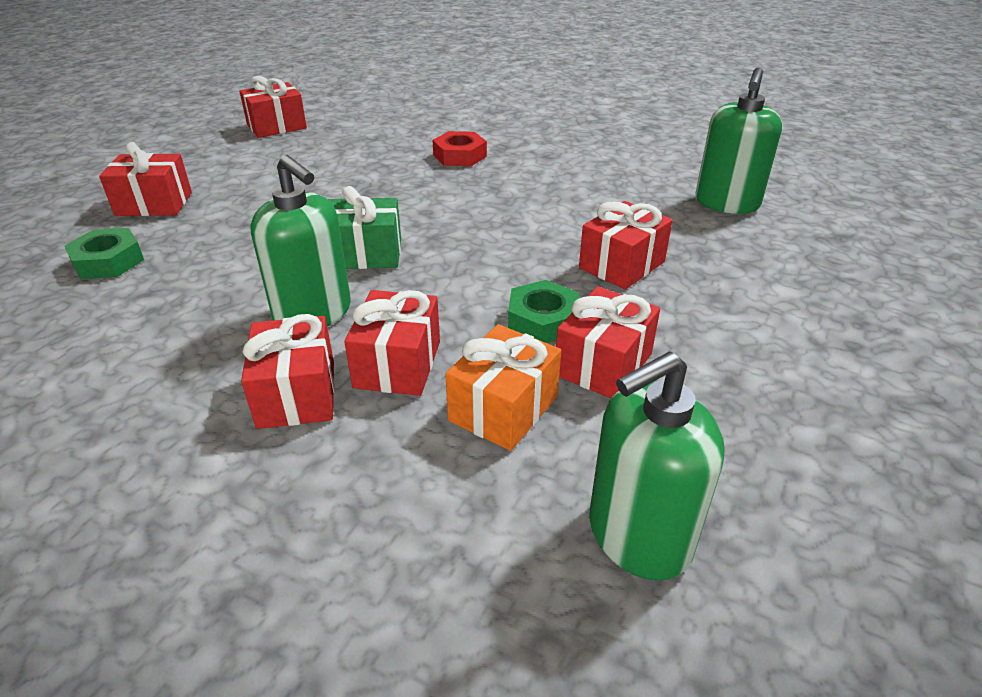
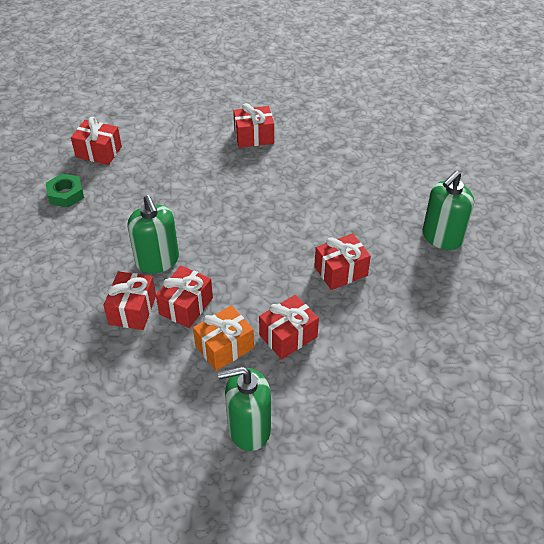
camera: 20 degrees right, 10 degrees up
(276, 126) = (189, 92): red gift -> red gift (254, 136)
(365, 254) = (200, 224): green gift -> none
(459, 156) = (294, 149): red nut -> none
(543, 320) = (273, 299): green nut -> none

